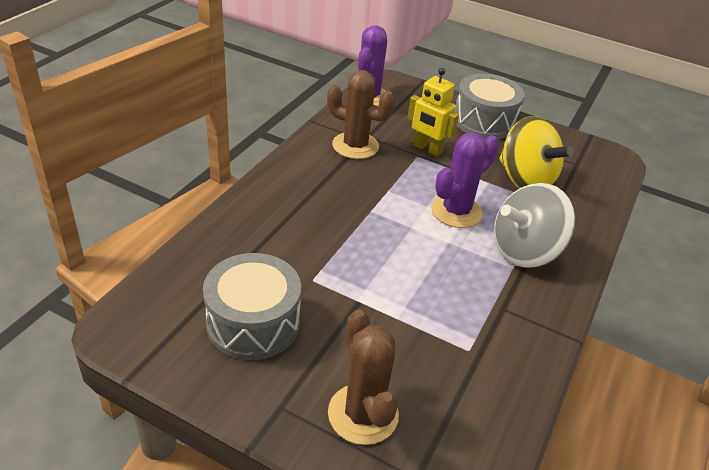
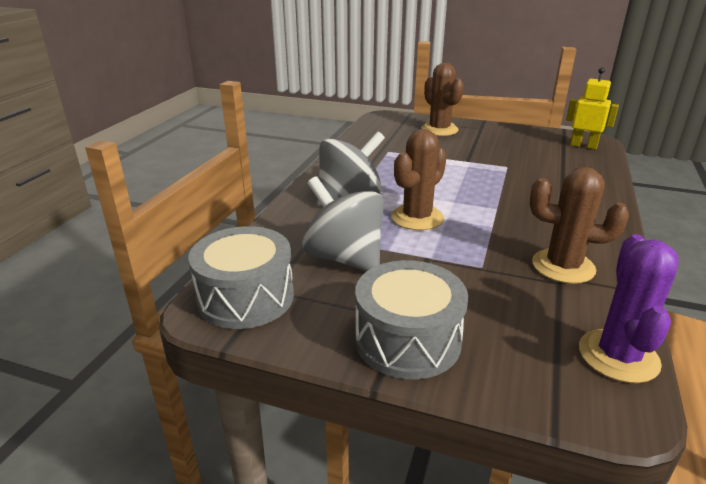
camera: 175 degrees right, 10 degrees down
(253, 323) = (524, 147): grey drum -> grey drum (246, 297)
(427, 149) = (474, 277): yellow robot -> yellow robot (583, 146)
(456, 211) = (417, 218): purple cactus -> brown cactus
(525, 180) = (344, 258): yellow spinning top -> grey spinning top

